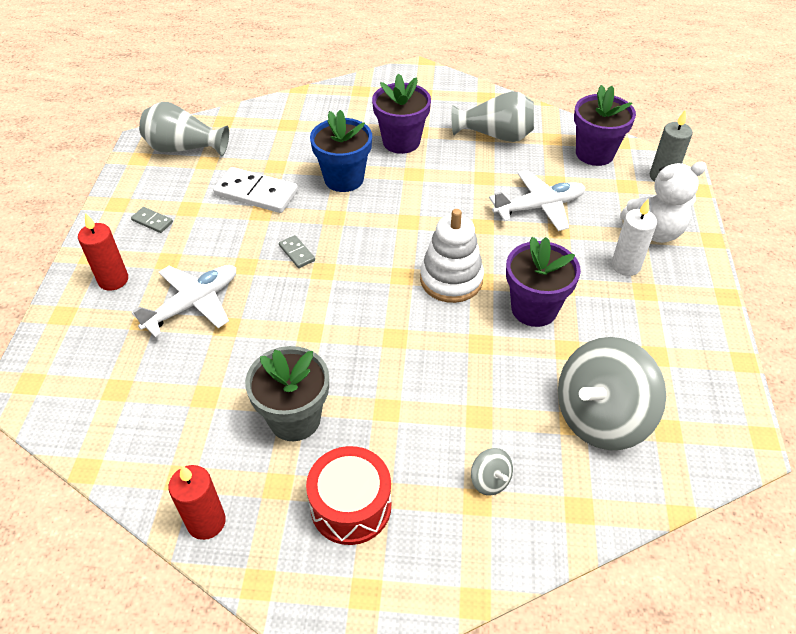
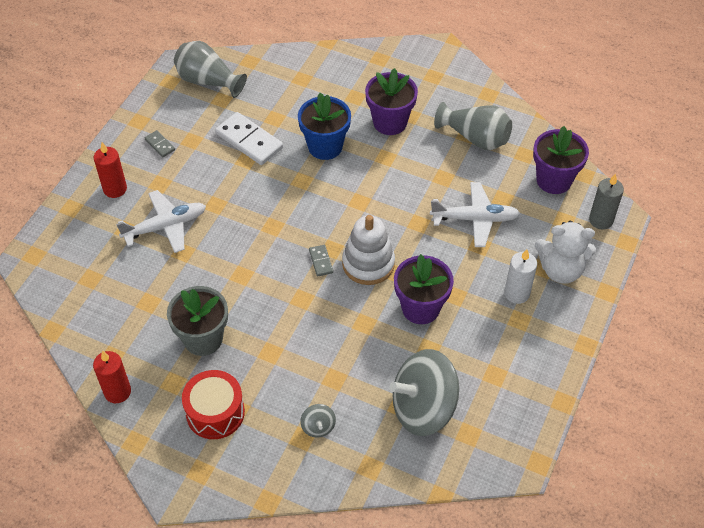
camera: 20 degrees right, 5 degrees up
(297, 253) = (259, 205): grey domino -> grey domino (321, 261)

